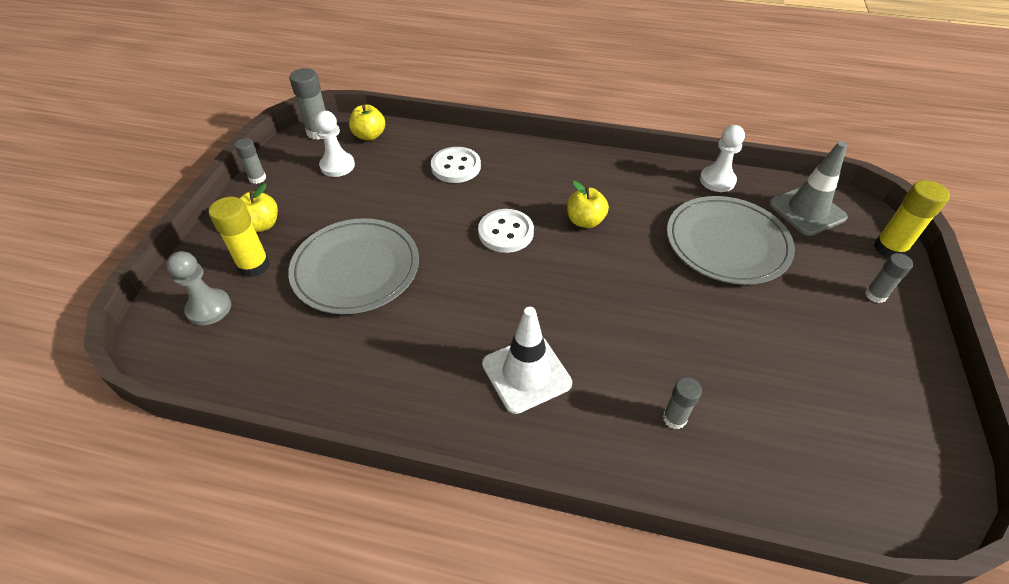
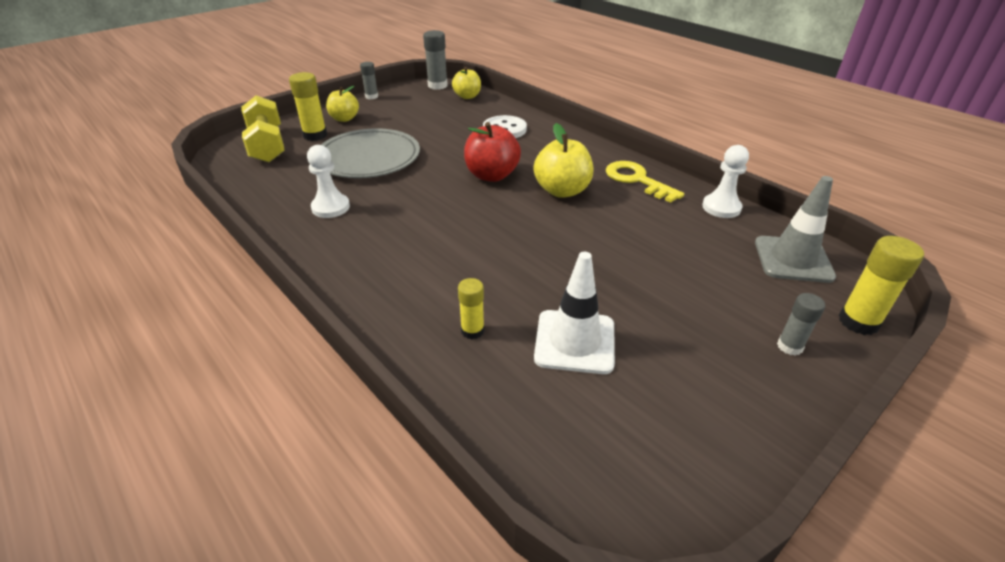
camera: 35 degrees right, 10 degrees down
(209, 308) = (267, 145): grey pawn -> yellow dumbbell
(337, 166) = (426, 105): white pawn -> white pawn (330, 207)
(506, 232) = (491, 175): white button -> red apple
(526, 373) = (400, 254): white traffic cone -> white traffic cone (574, 342)
(585, 221) = (562, 191): yellow apple -> yellow apple, size x1.50
(630, 179) = (637, 180): none -> yellow key
(674, 418) = (472, 331): grey glue stick -> yellow glue stick
(727, 243) = (673, 249): grey plate -> none

